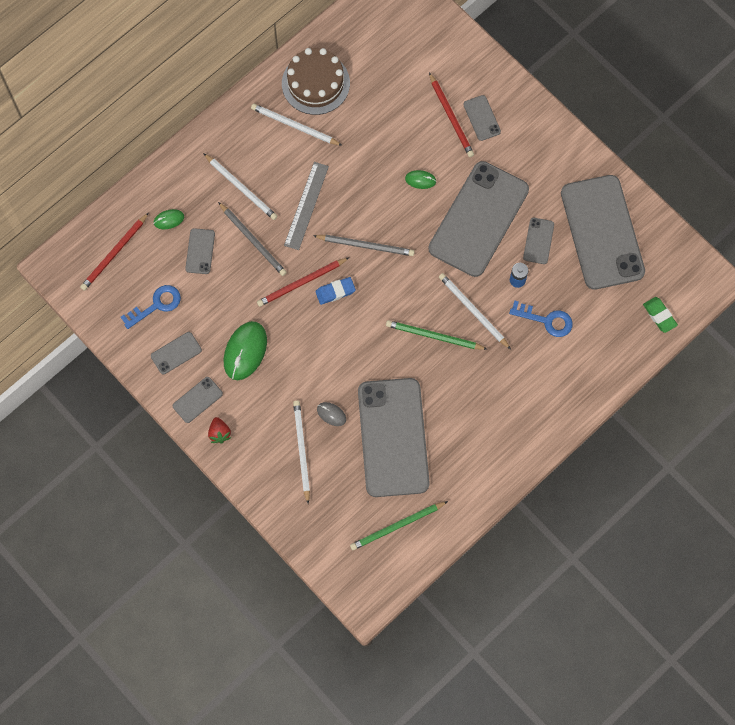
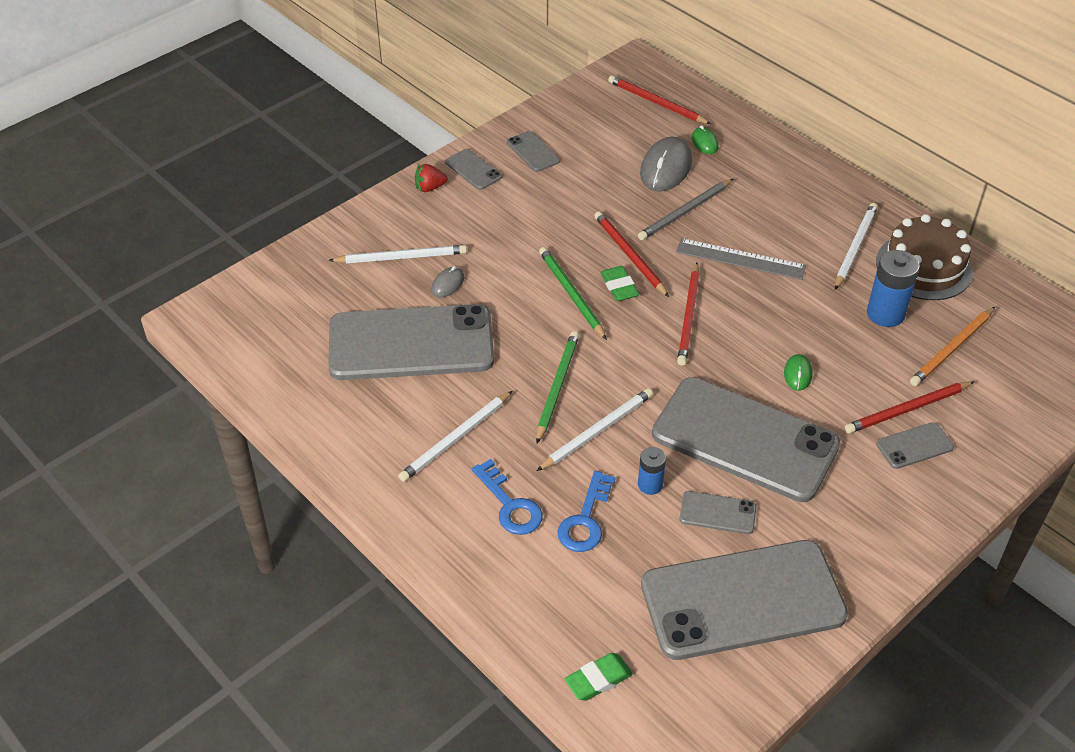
camera: 90 degrees right, 25 degrees down
(156, 305) = (593, 135): blue key -> blue key (510, 505)
(200, 251) = (666, 168): grey phone -> grey mouse
(241, 188) = (756, 201): white pencil -> white pencil (455, 439)
(245, 351) = (535, 207): green mouse -> none
(335, 292) = (619, 287): blue eraser -> green eraser
(363, 116) = (885, 313): none -> blue battery
(366, 246) = (689, 316): grey pencil -> red pencil
(396, 80) = (952, 349): none -> orange pencil
(397, 526) = (287, 347): green pencil -> green pencil (571, 294)

